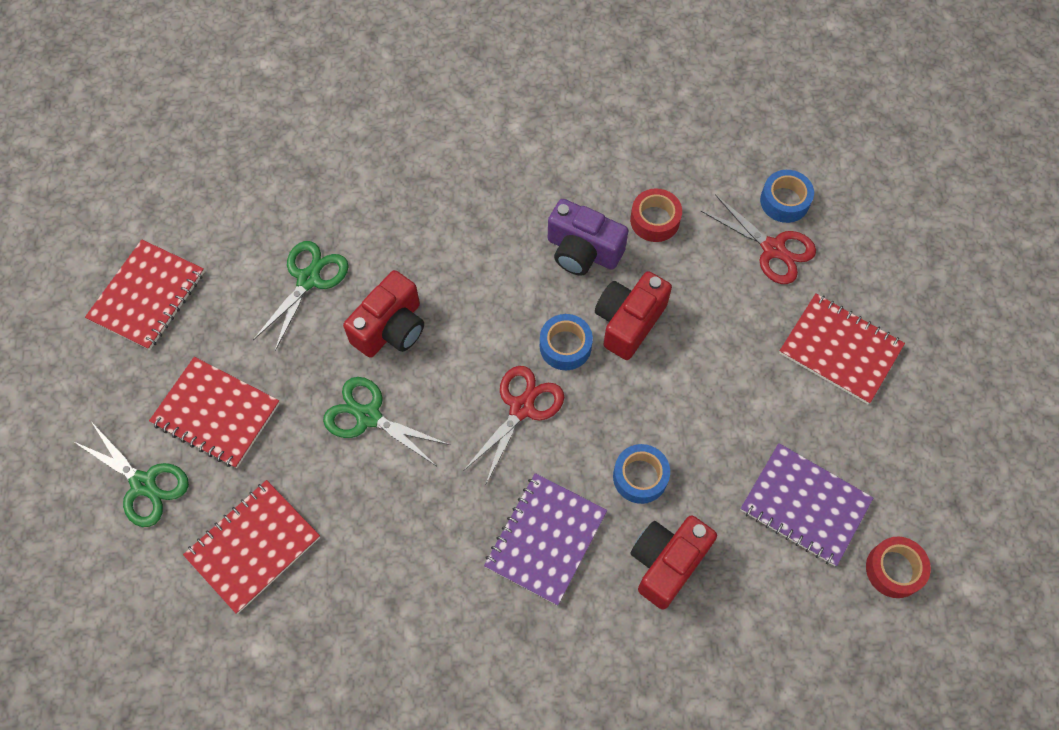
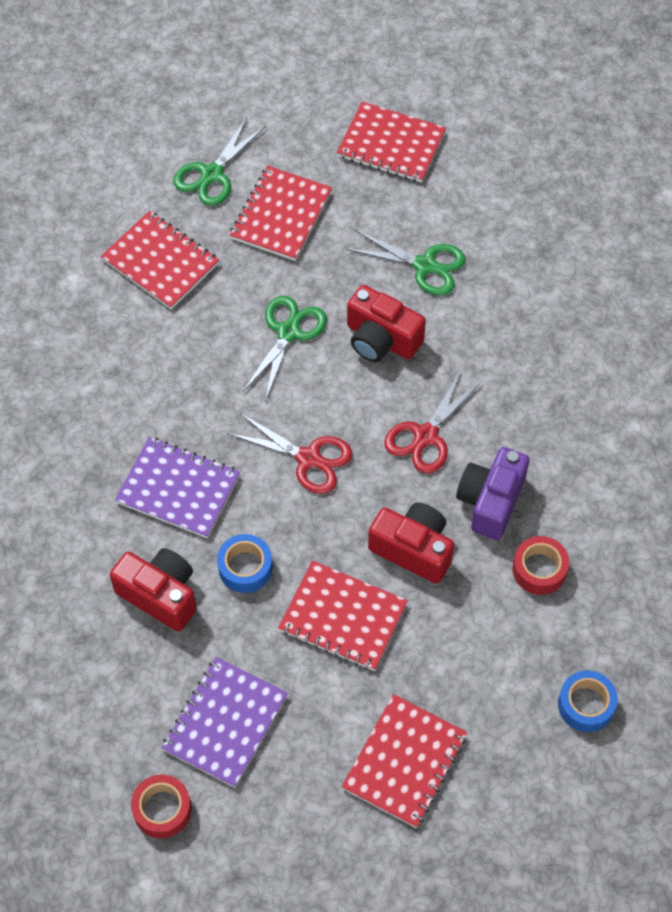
camera: 85 degrees right, 5 degrees down
(565, 346) = (379, 492): blue tape -> none
(697, 390) = (342, 617): none -> red notebook
(773, 249) = (521, 692): red scissors -> red scissors (426, 436)

